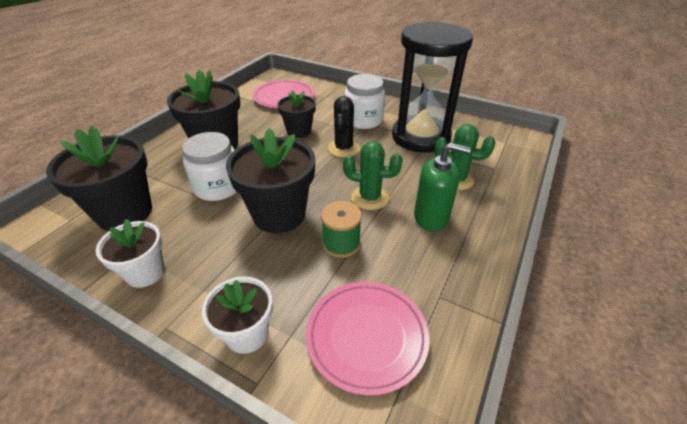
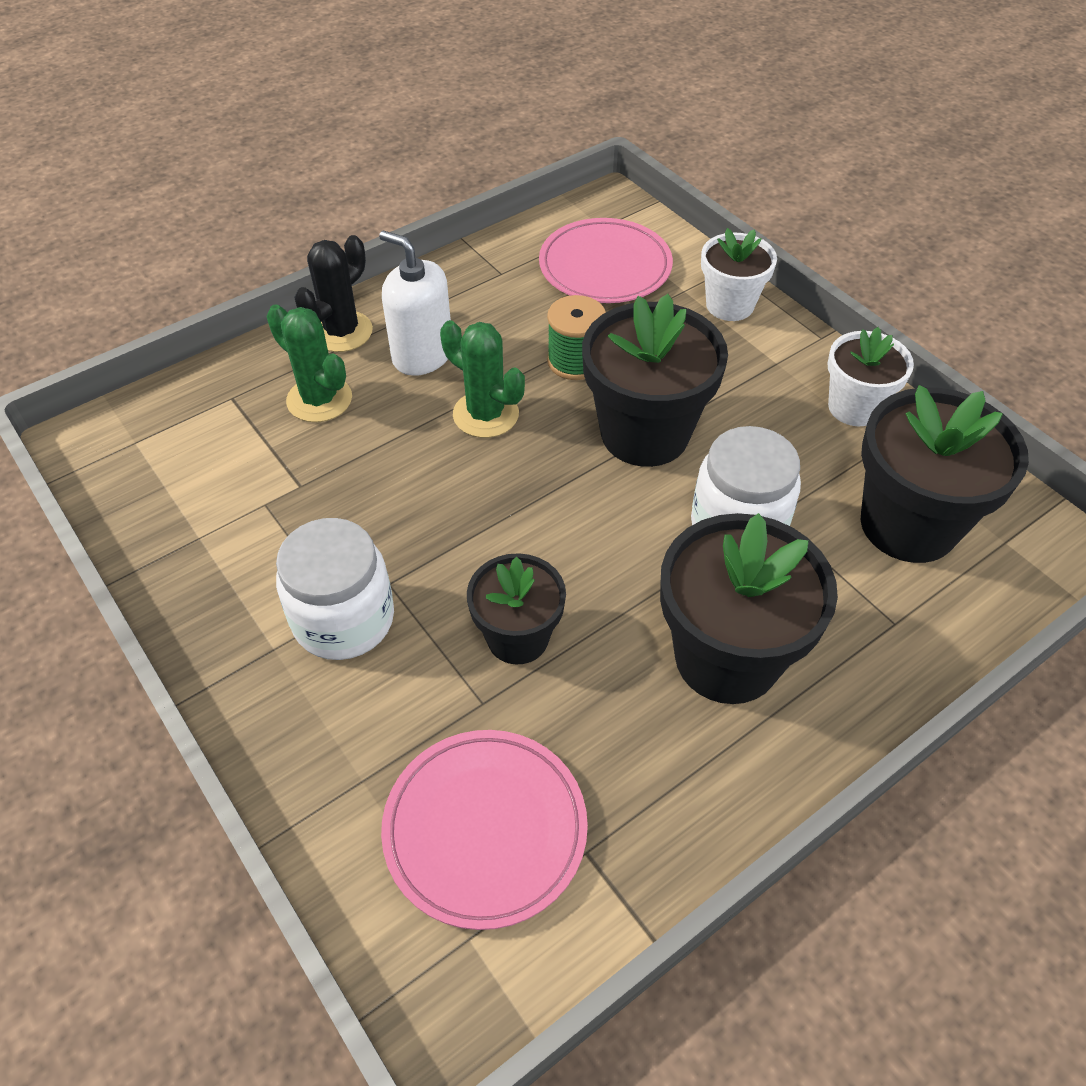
camera: 155 degrees left, 10 degrees up
(343, 148) = (453, 541): black cactus -> black cactus (342, 332)
(420, 137) = (272, 516): black hourglass -> none
(431, 217) = (422, 355): green soap dispenser -> white soap dispenser

